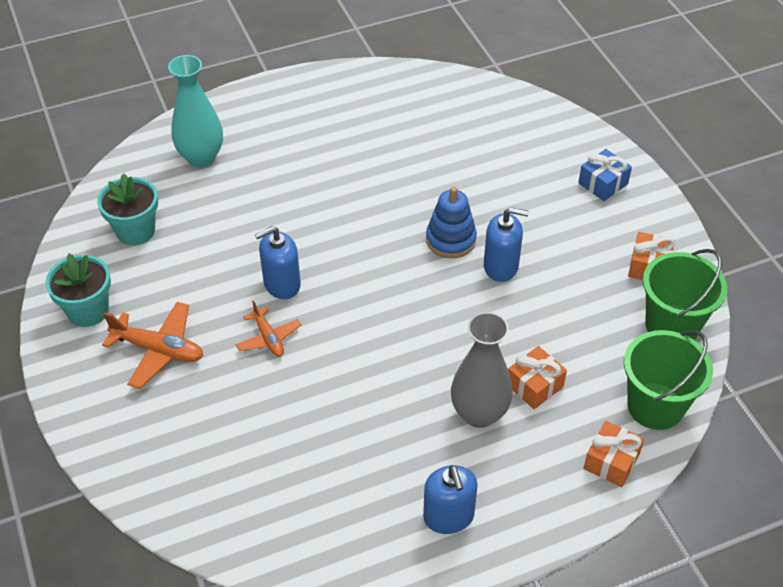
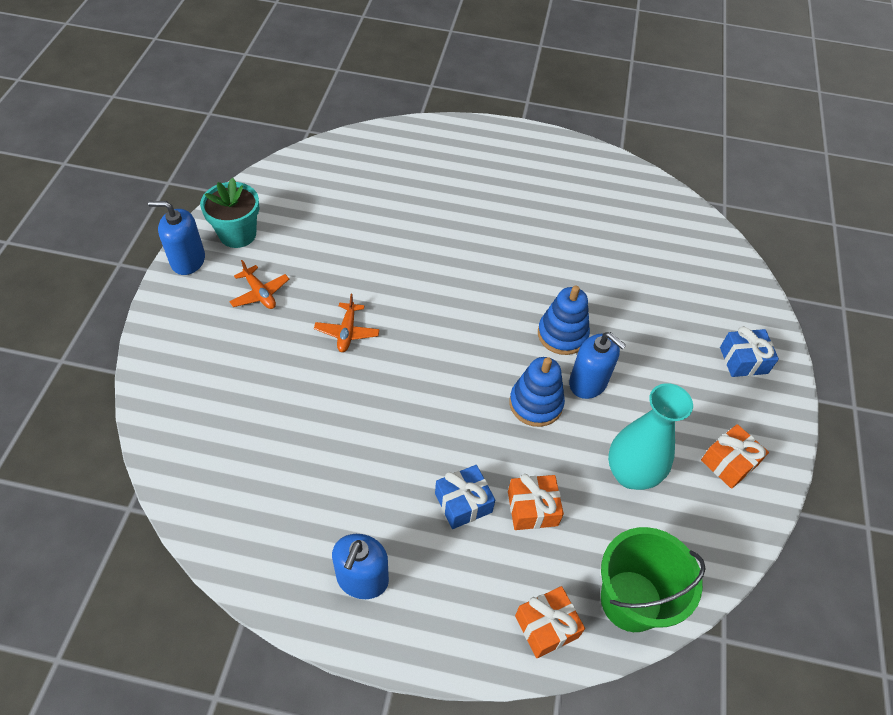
camera: 30 degrees right, 5 degrees up
(135, 231) = (321, 192): turquoise flower pot -> none
(159, 350) = (260, 293): orange plane -> orange plane, size x0.63
(201, 157) = (417, 161): turquoise vase -> turquoise vase (631, 474)
(282, 284) = (393, 294): blue soap dispenser -> blue soap dispenser (188, 260)
(473, 306) = (535, 403): none -> blue stacking toy
(479, 413) = (463, 503): grey vase -> blue gift
(672, 325) = (708, 533): green bucket -> none

